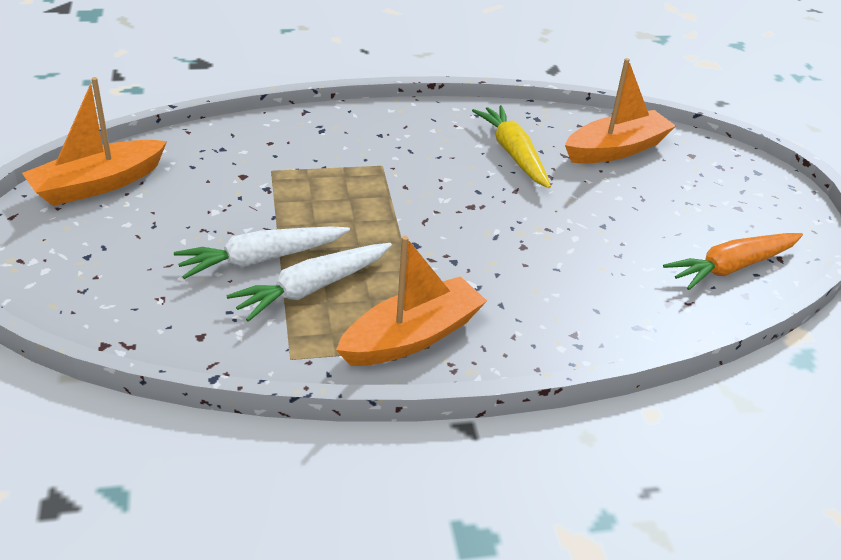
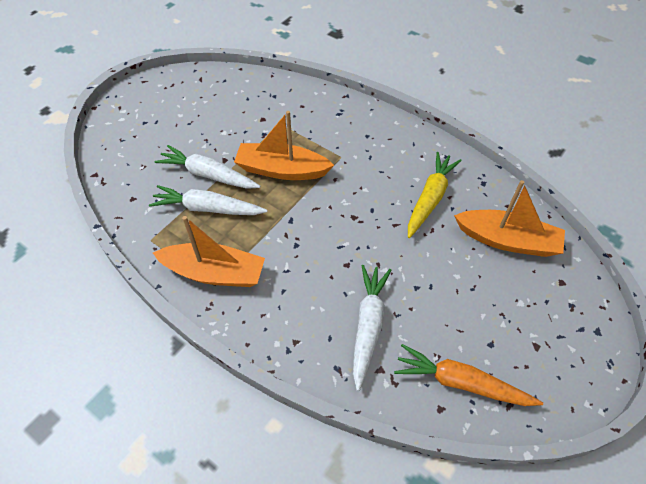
camera: 50 degrees right, 15 degrees up
(98, 184) = (195, 84): orange boat -> orange boat (281, 170)
(612, 279) = (368, 326): none -> white carrot

